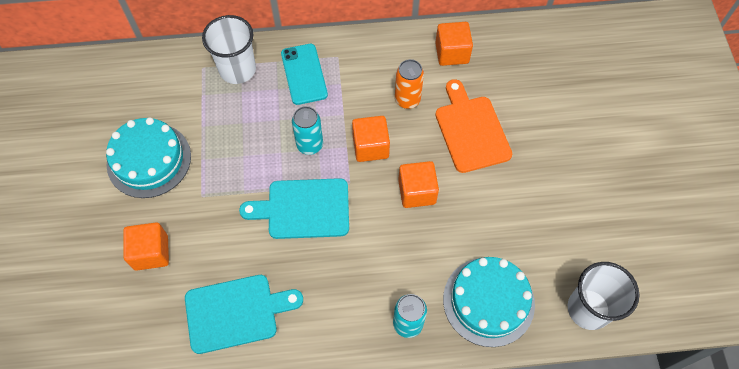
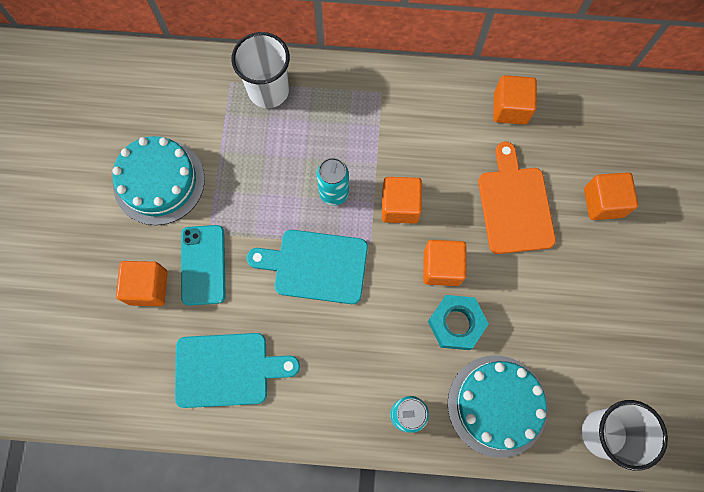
camera: 10 degrees right, 10 degrees up
(304, 74) = (340, 108): turquoise phone -> turquoise phone (203, 265)
(407, 100) = (450, 157): orange can -> none
(438, 237) = (456, 324): none -> turquoise nut
(547, 116) = (603, 202): none -> orange cube

